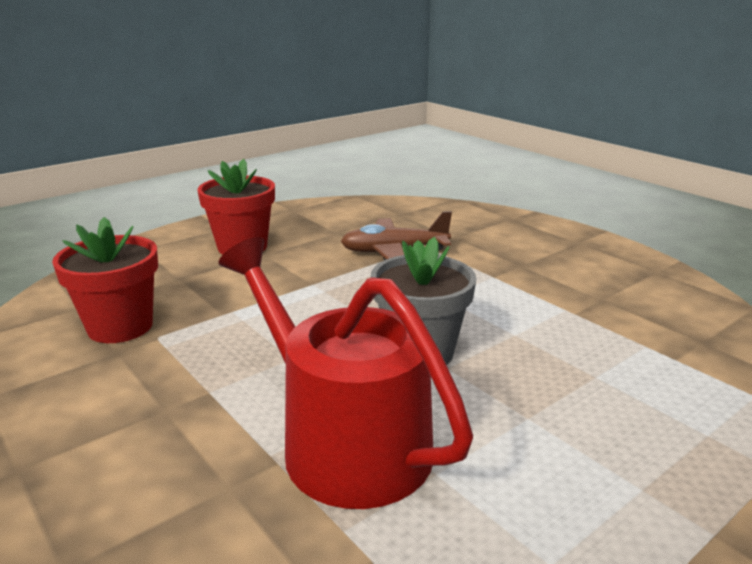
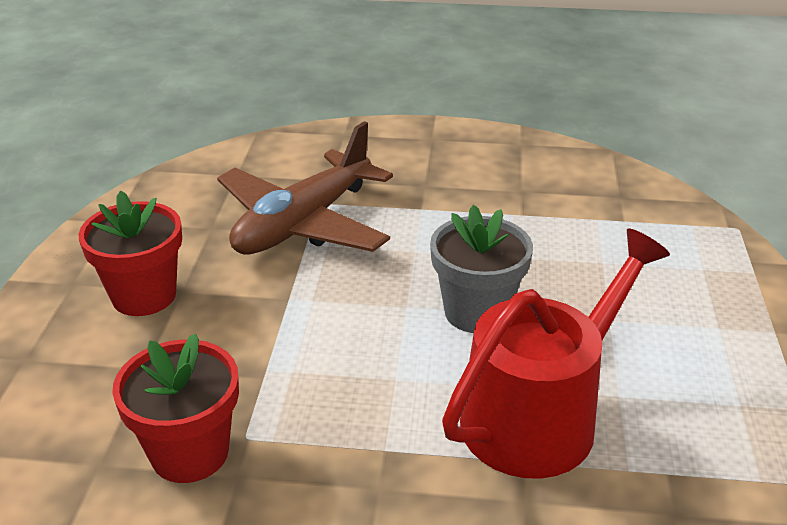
camera: 45 degrees left, 10 degrees up
(344, 442) = (539, 415): red watering can -> red watering can turned 135 degrees clockwise
(394, 251) = (303, 223): brown plane -> brown plane, size x1.56

